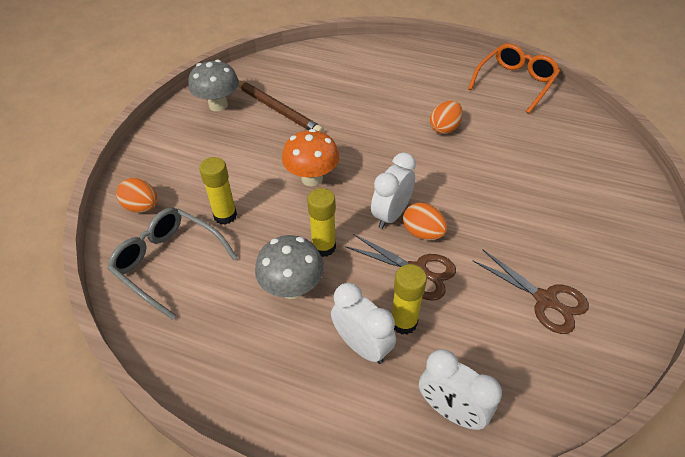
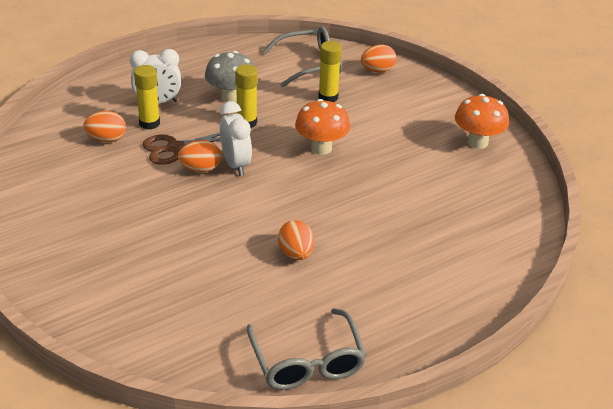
camera: 125 degrees right, 10 degrees down
(218, 105) = (477, 142): grey mushroom -> orange mushroom
(277, 109) = (436, 170): brown pencil -> none
(450, 410) = (81, 110): white clock -> none
(466, 338) = (106, 139): none -> orange egg
(515, 83) = (307, 361): orange glasses -> grey glasses
(545, 300) = (78, 186): brown scissors -> none

